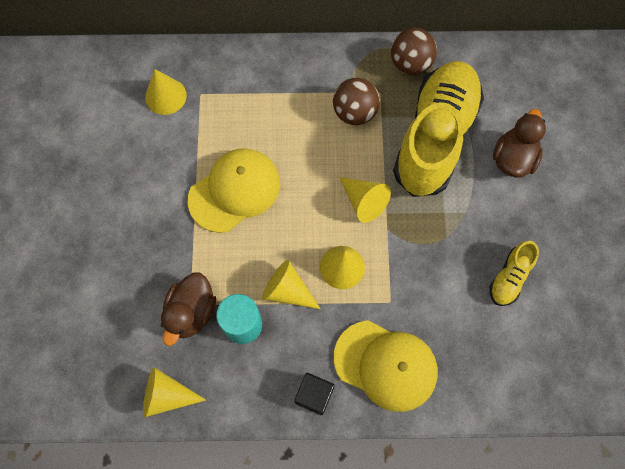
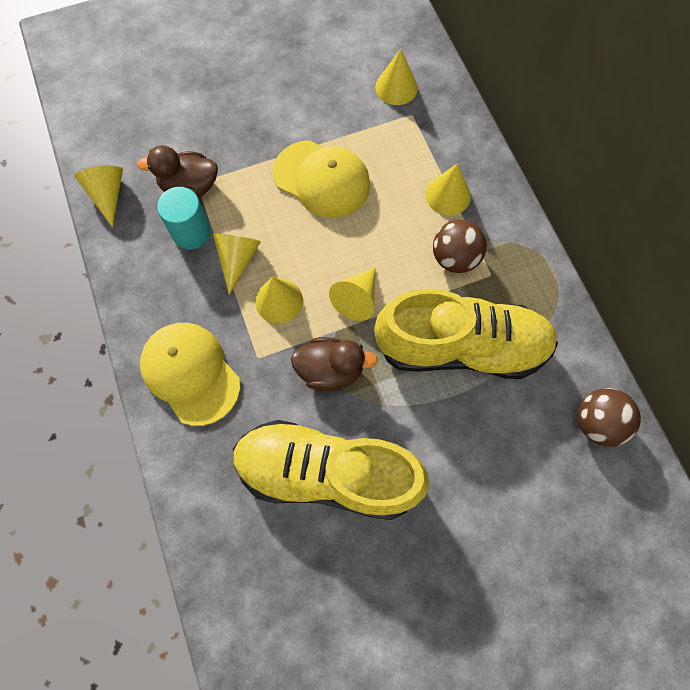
camera: 70 degrees right, 0 degrees up
(293, 96) = (448, 195): none -> yellow cone
(314, 395) = (142, 317): black cube -> none
(385, 365) = (190, 373): yellow cap -> yellow cap turned 135 degrees clockwise
(410, 64) = (540, 295): brown ball -> brown ball (597, 422)
(509, 277) = (327, 473): yellow shoe -> yellow shoe, size x2.34
(513, 159) = (472, 439): brown duck -> brown duck (330, 370)

